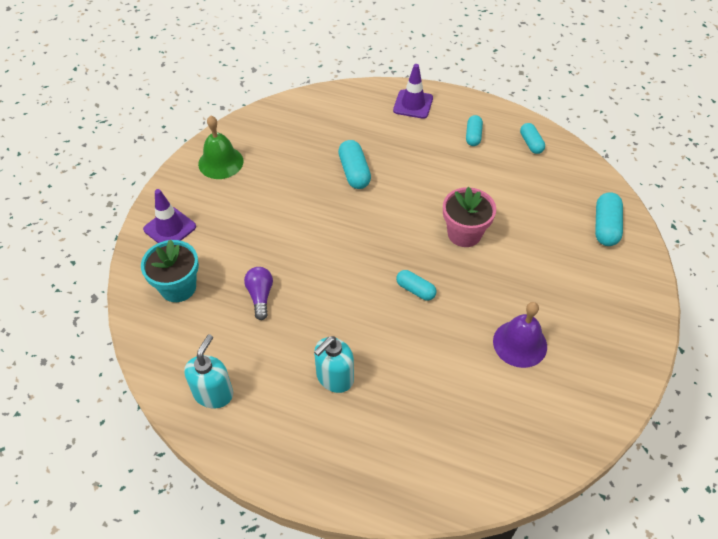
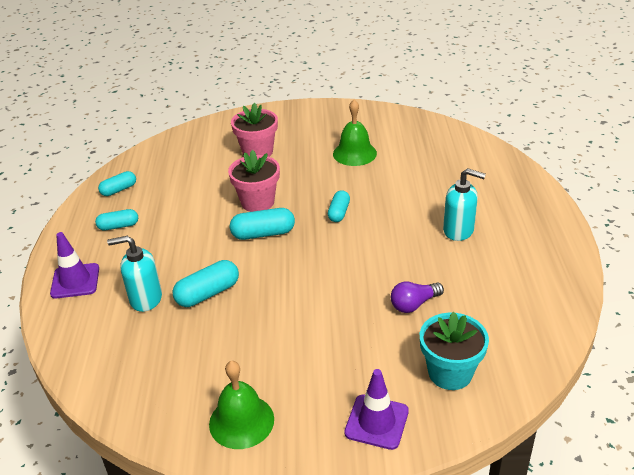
camera: 110 degrees left, 15 degrees down
(213, 393) = (535, 294): turquoise soap dispenser -> turquoise soap dispenser (145, 299)
(520, 343) = (354, 153): purple bell -> green bell
(558, 258) = (257, 152): none -> pink flower pot
(605, 227) = (211, 137): turquoise capsule -> turquoise capsule (263, 234)

